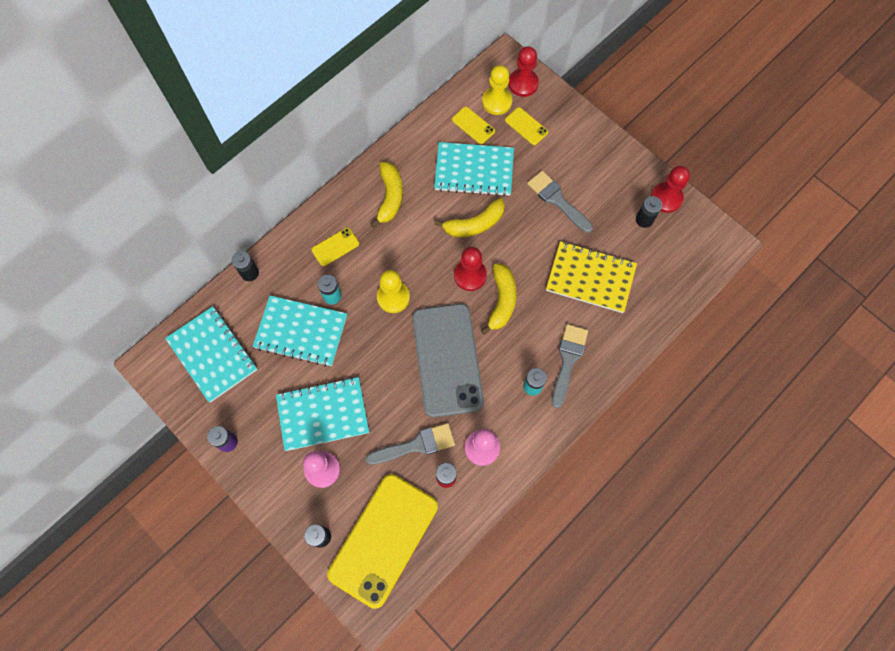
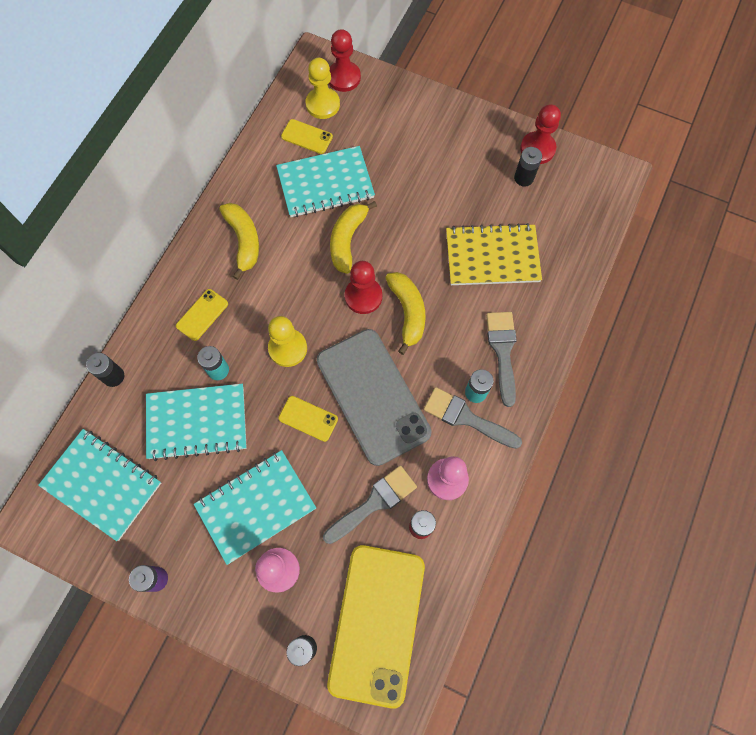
camera: 20 degrees left, 0 degrees up
(474, 224) = (347, 240): yellow banana -> yellow banana turned 150 degrees clockwise
(526, 126) = (364, 120): yellow phone -> yellow phone (308, 418)
(557, 200) = (425, 186): grey brush -> grey brush (466, 418)

